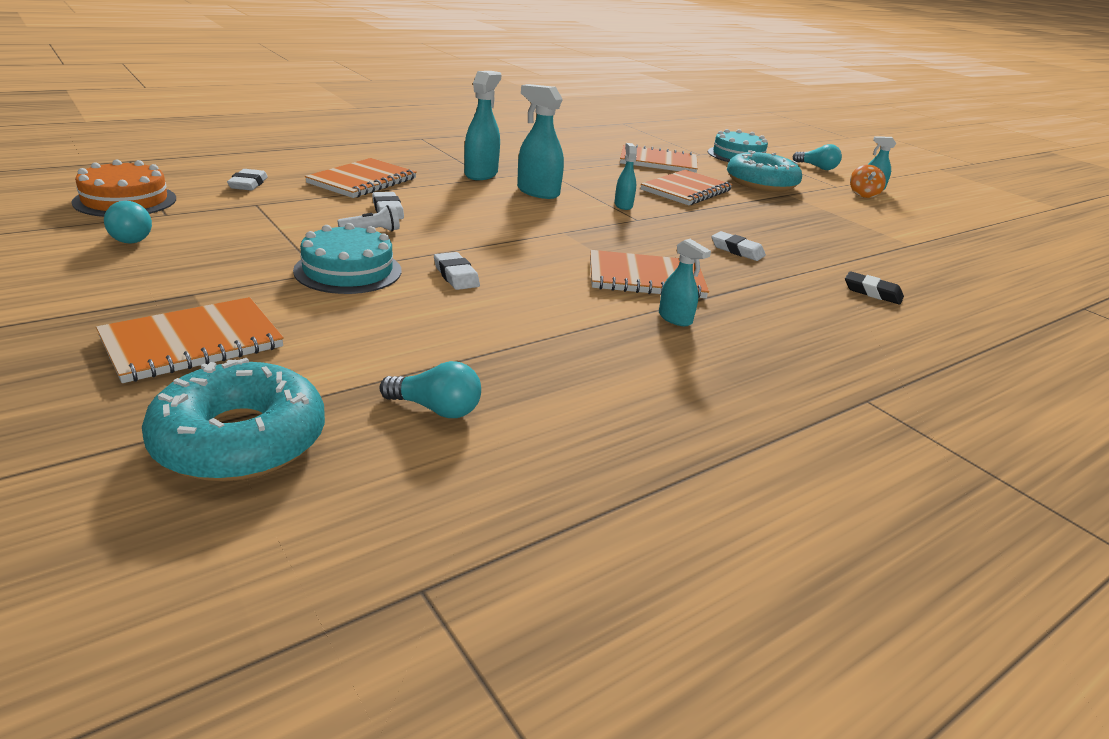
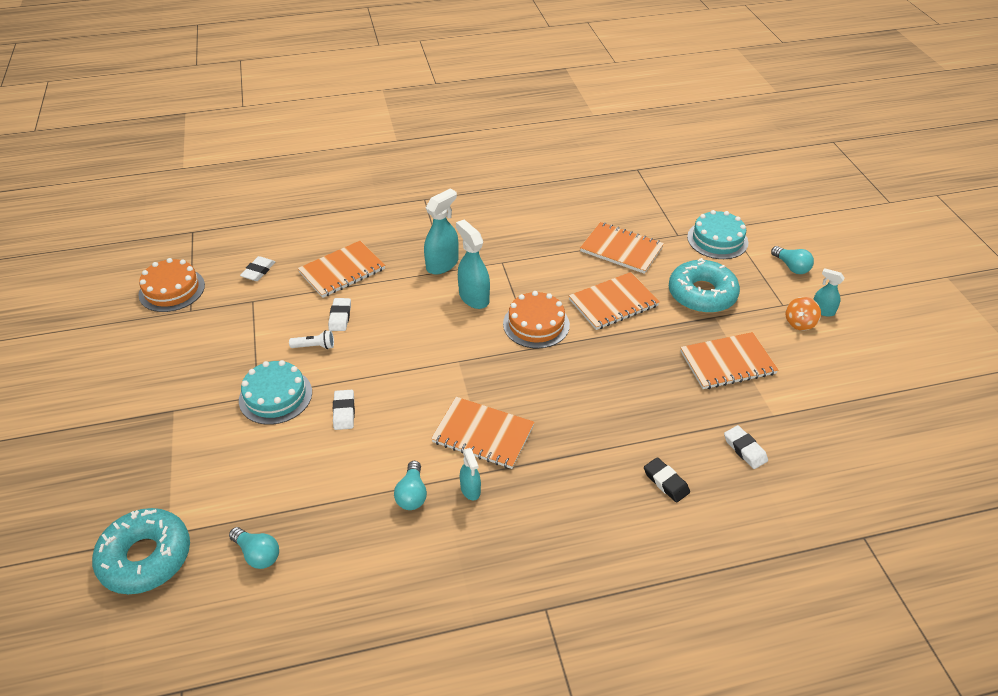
camera: 25 degrees right, 15 degrees up
(133, 237) = (161, 338): turquoise light bulb -> turquoise light bulb (412, 494)
(192, 343) = (154, 463): orange notebook -> orange notebook (727, 363)
(623, 205) = (536, 324): turquoise spray bottle -> orange cake
(737, 250) = (589, 405): white eraser -> white eraser (744, 449)

